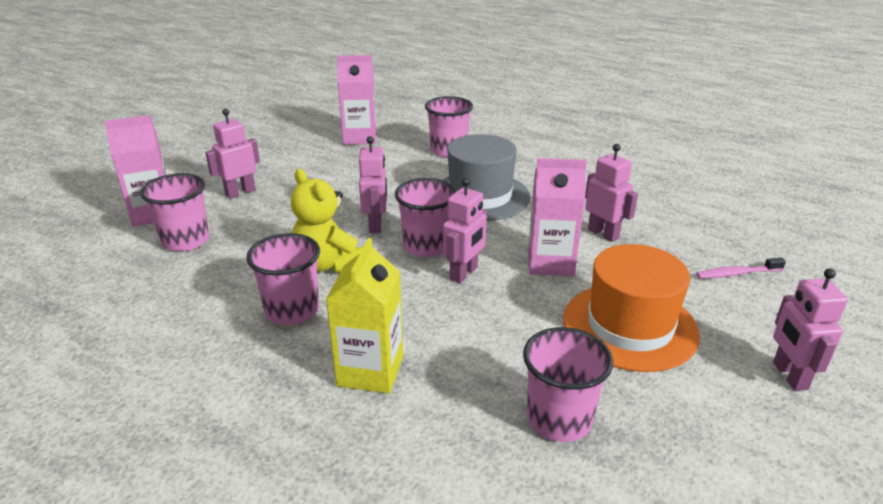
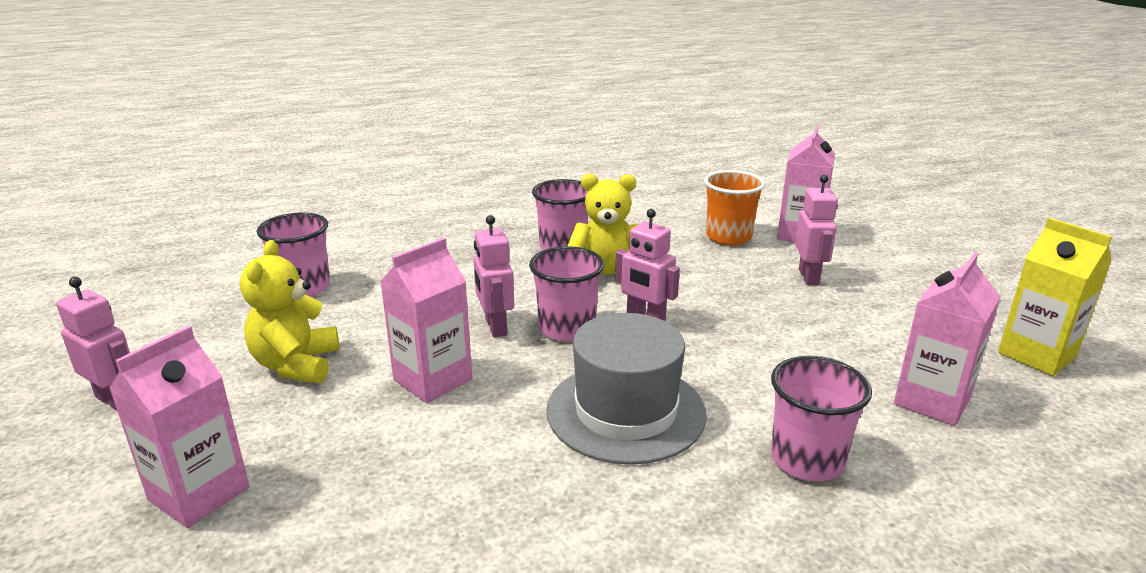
camera: 130 degrees right, 5 degrees down
(186, 241) = (728, 237): pink cup -> orange cup
(370, 371) = (455, 251): yellow carton -> yellow carton (1036, 355)
(603, 234) = (415, 451): pink robot -> none
(630, 326) = (296, 365): orange hat -> yellow teddy bear
(736, 273) = (199, 493): pink toothbrush -> pink carton

